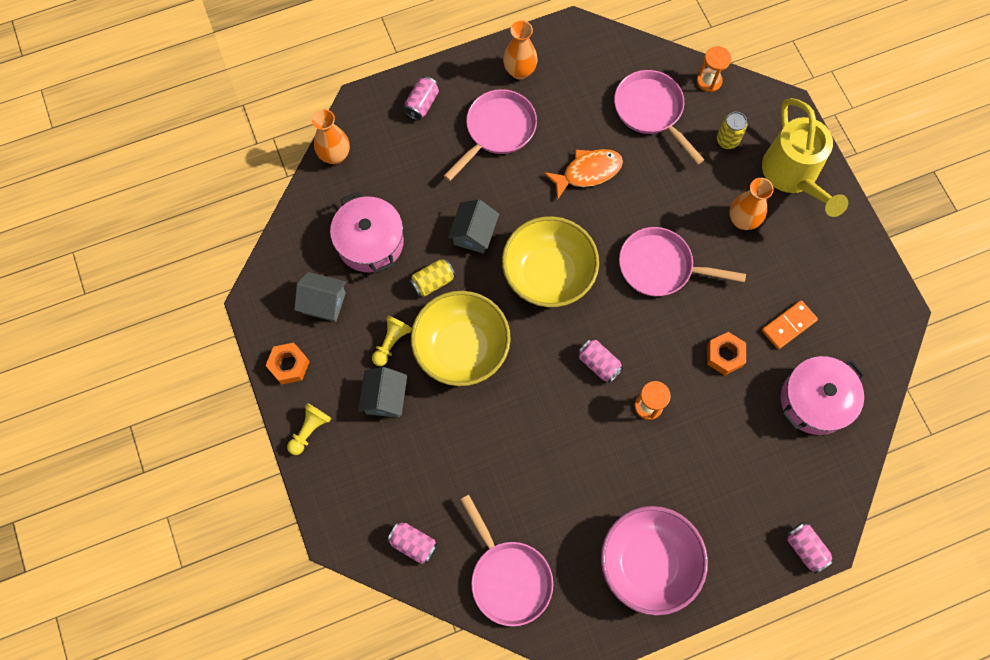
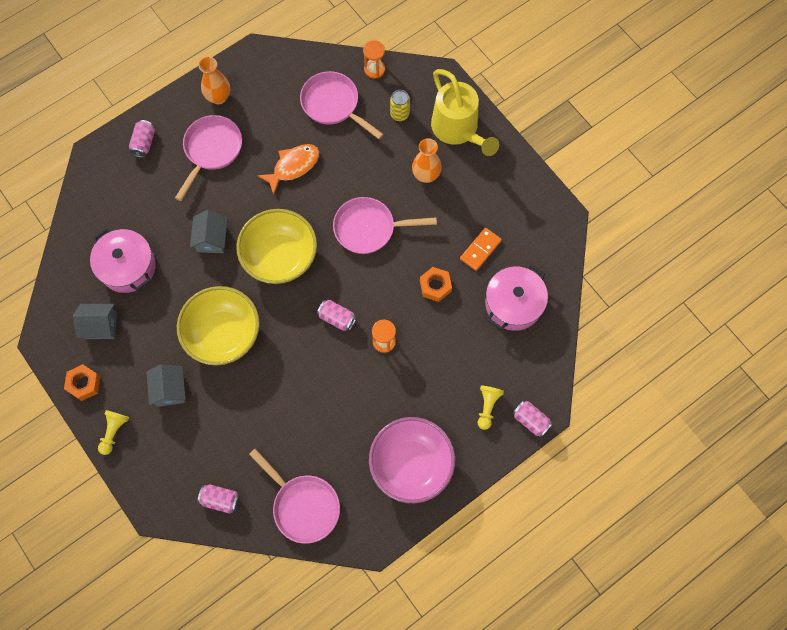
camera: 15 degrees left, 0 degrees up
(335, 155) = (81, 203): orange vase -> none
(391, 342) = (164, 344): yellow pawn -> yellow pawn (487, 407)
(433, 282) = (187, 286): yellow can -> none

